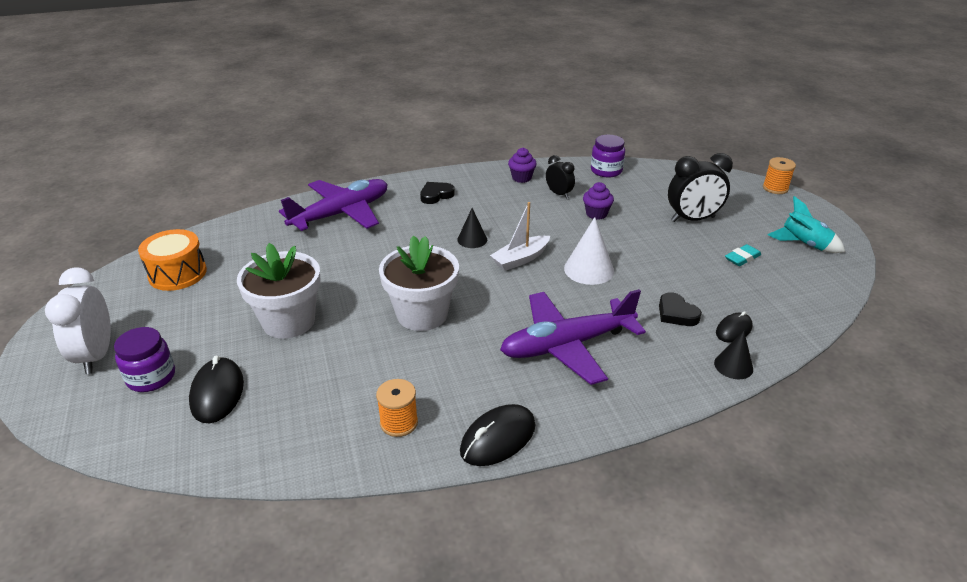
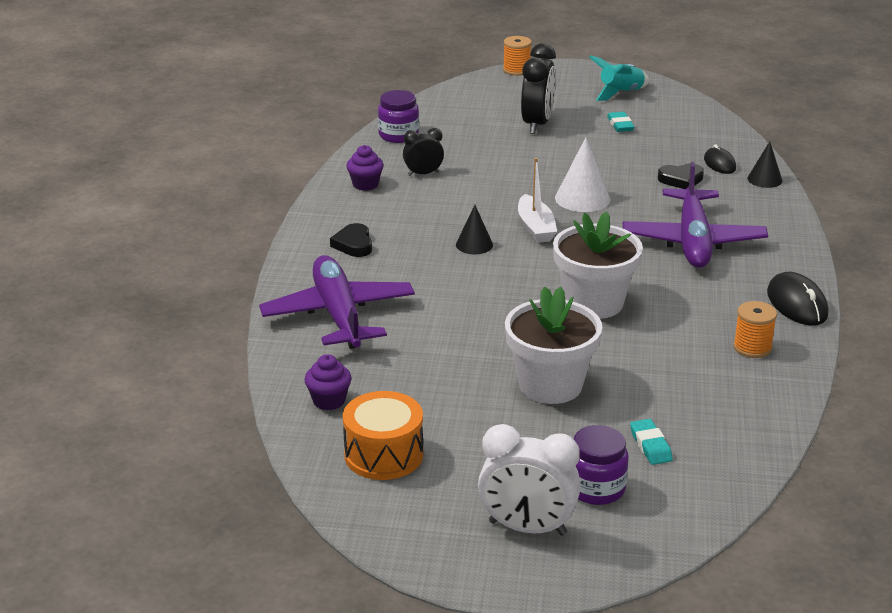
camera: 65 degrees left, 5 degrees down
(217, 393) = (650, 445): black mouse -> turquoise eraser
(596, 214) = (484, 166): purple cupcake -> purple cupcake (329, 401)

